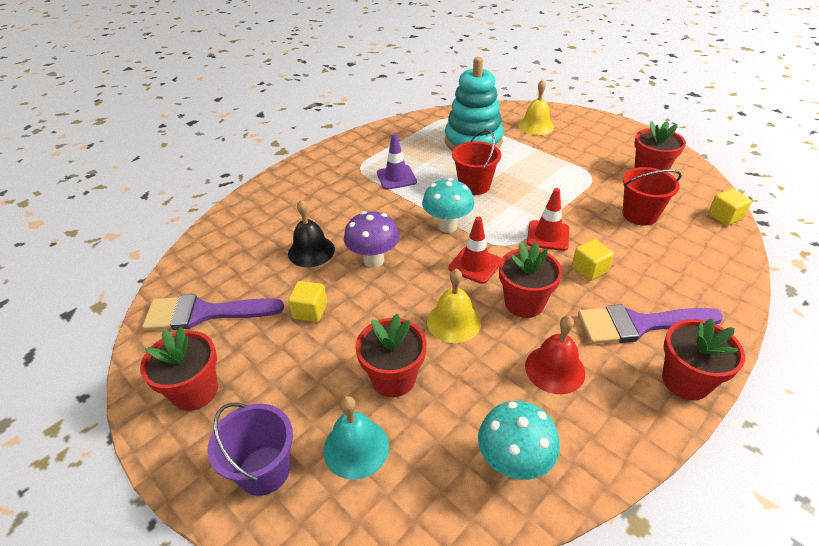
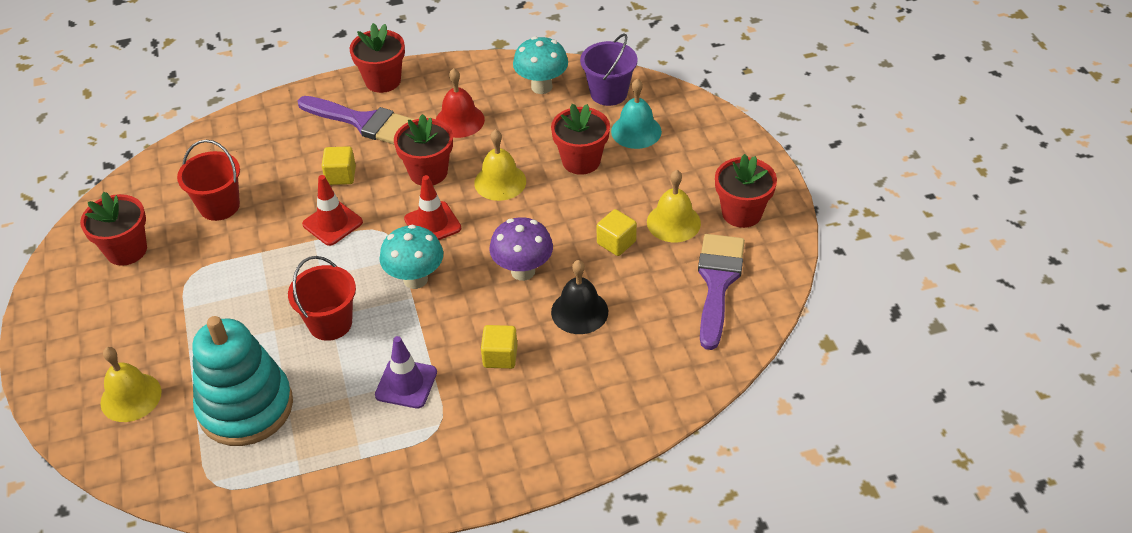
camera: 150 degrees left, 5 degrees up
(204, 313) = (717, 283): purple brush -> purple brush turned 105 degrees counterclockwise
(264, 351) = (673, 222): none -> yellow bell
(264, 470) = (704, 142): purple bucket -> purple bucket (608, 93)
(724, 217) = (152, 169): yellow cube -> yellow cube (500, 356)

